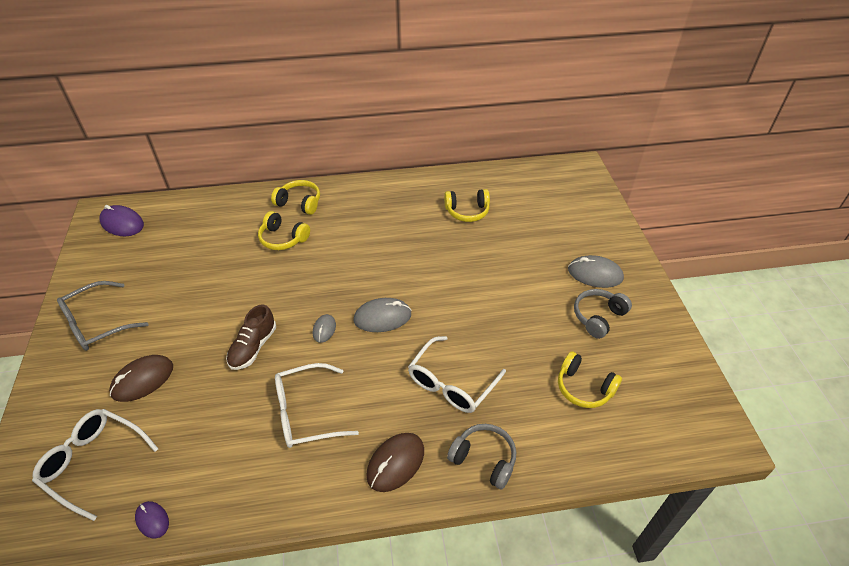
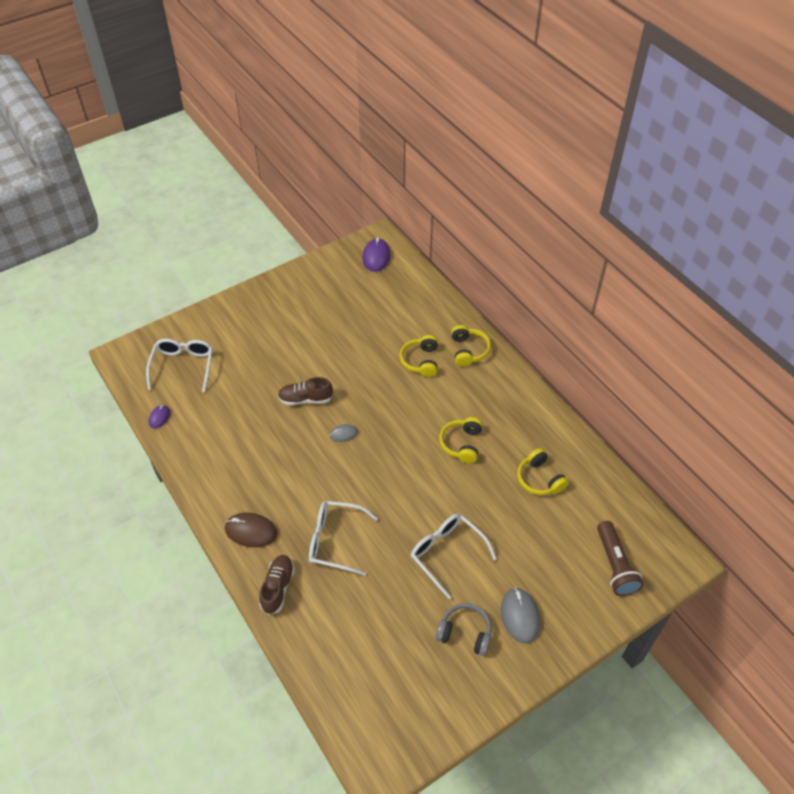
camera: 65 degrees right, 5 degrees up
(97, 324) = (280, 302): grey glasses -> none
(142, 380) = (250, 353): brown mouse -> none
(306, 413) = (266, 458): white glasses -> white glasses (446, 553)
(382, 317) = (376, 467): grey mouse -> none
(484, 459) = (278, 588): grey headphones -> brown shoe
(571, 202) = (614, 565): none -> brown flashlight
(584, 387) = (378, 641): yellow headphones -> yellow headphones (462, 444)

